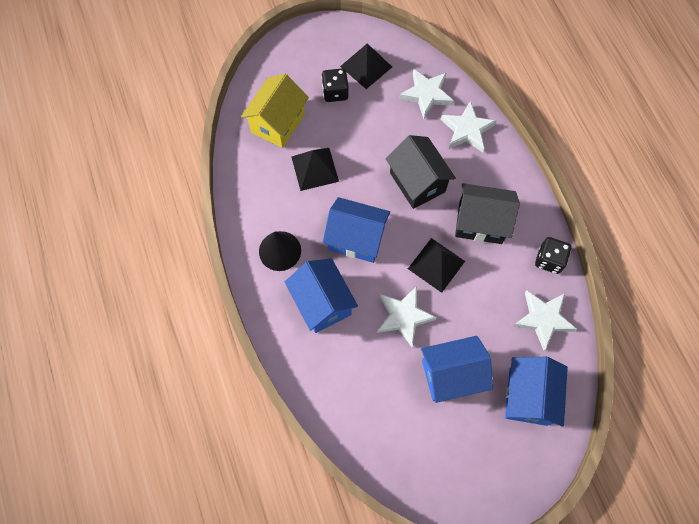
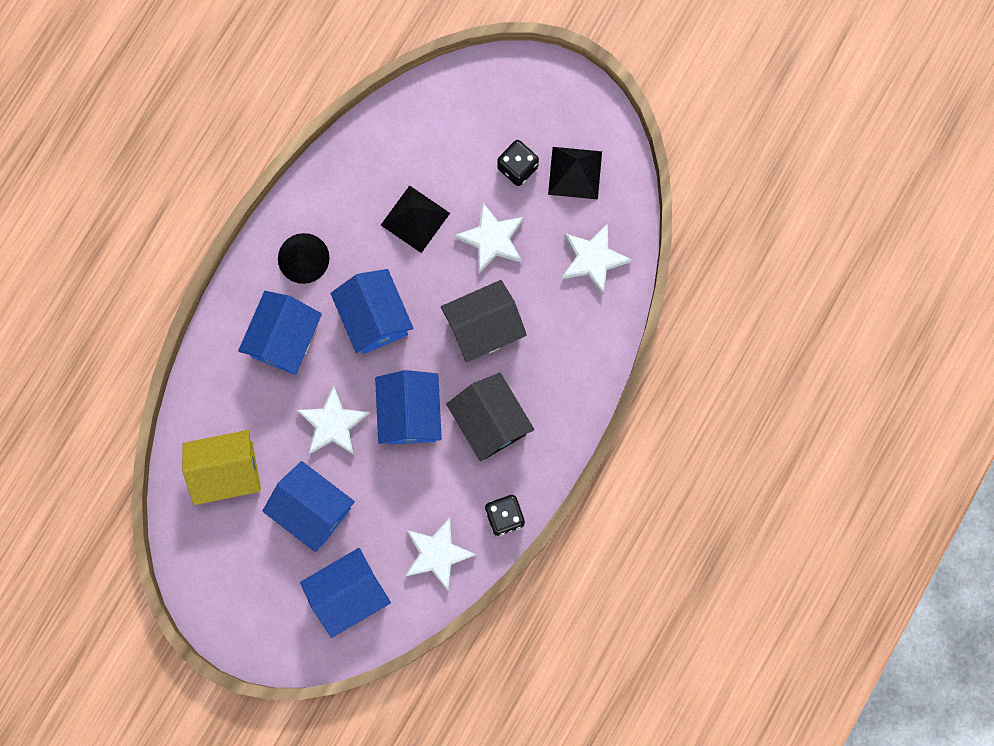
camera: 50 degrees right, 10 degrees up
(278, 123) = (434, 141): yellow house -> yellow house (227, 471)
(417, 182) = (484, 328): black house -> black house turned 45 degrees clockwise
(436, 265) = (410, 414): black pyramid -> blue house
(467, 130) = (585, 331): white star -> white star (492, 239)

